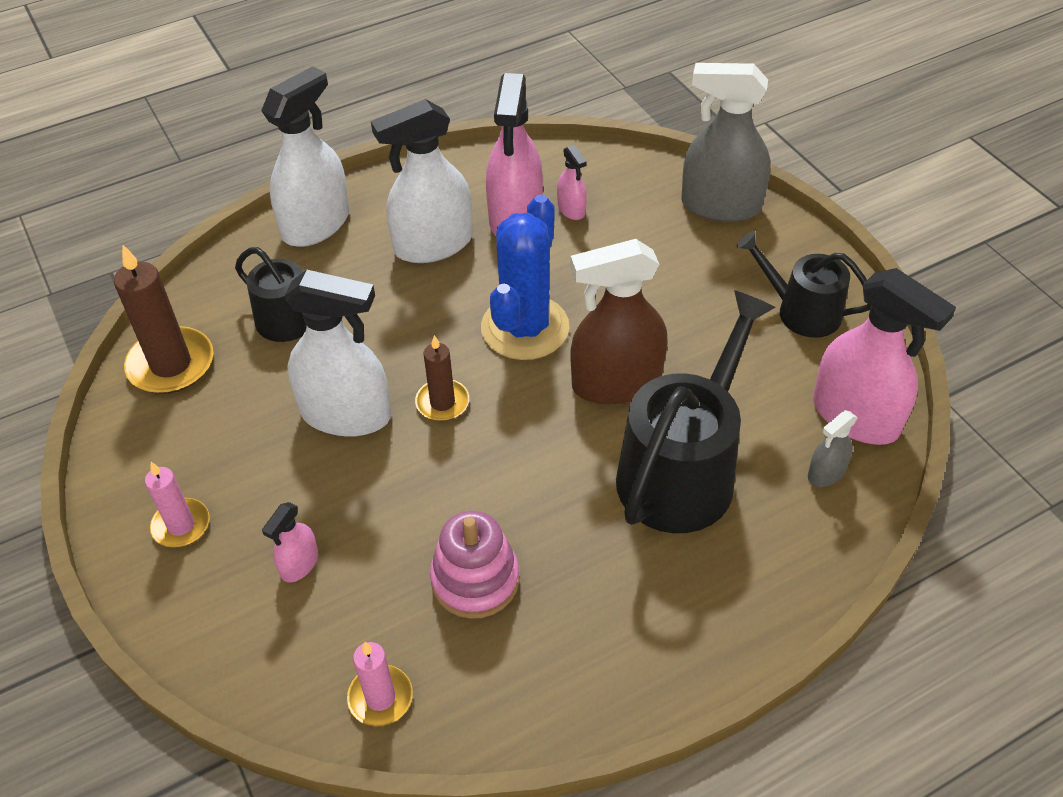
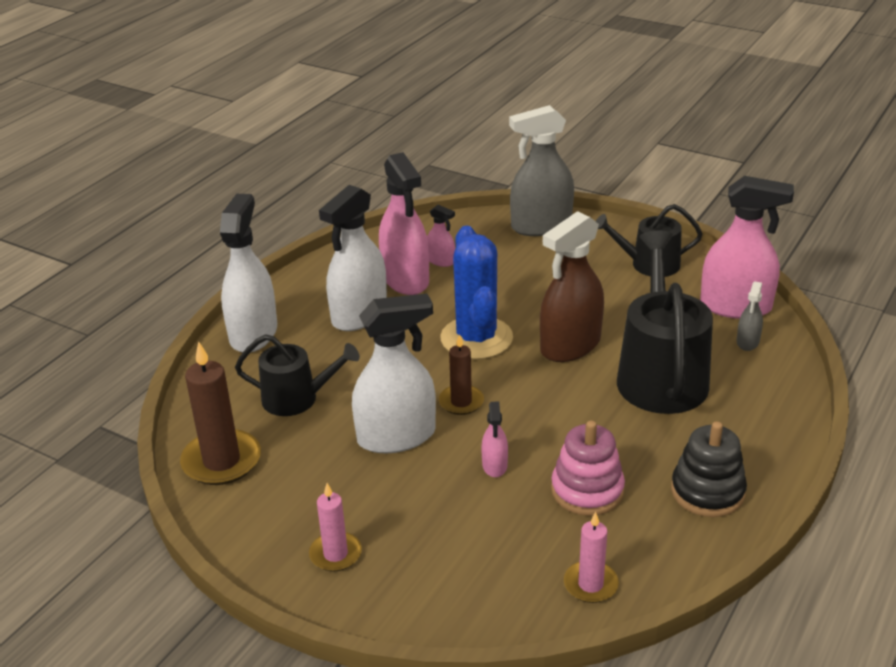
camera: 30 degrees left, 15 degrees down
(299, 564) = (453, 536): pink spray bottle -> pink spray bottle (494, 465)
(601, 651) = (707, 492): none -> black stacking toy

